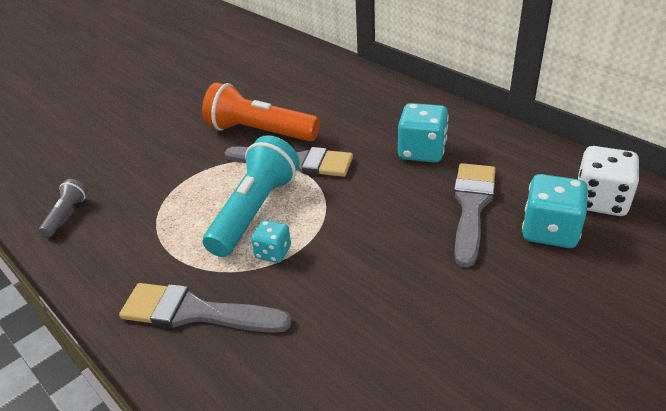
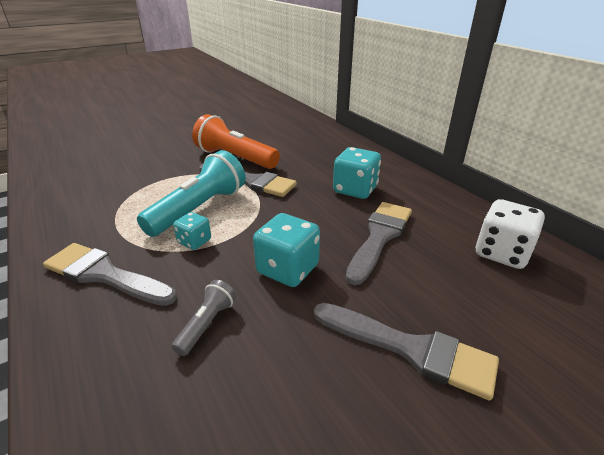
camera: 10 degrees right, 5 degrees down
(66, 215) = (62, 188): grey flashlight -> grey flashlight (206, 324)
(545, 321) = (410, 349): none -> grey brush
(549, 231) = (444, 269): turquoise dice -> turquoise dice (287, 269)

